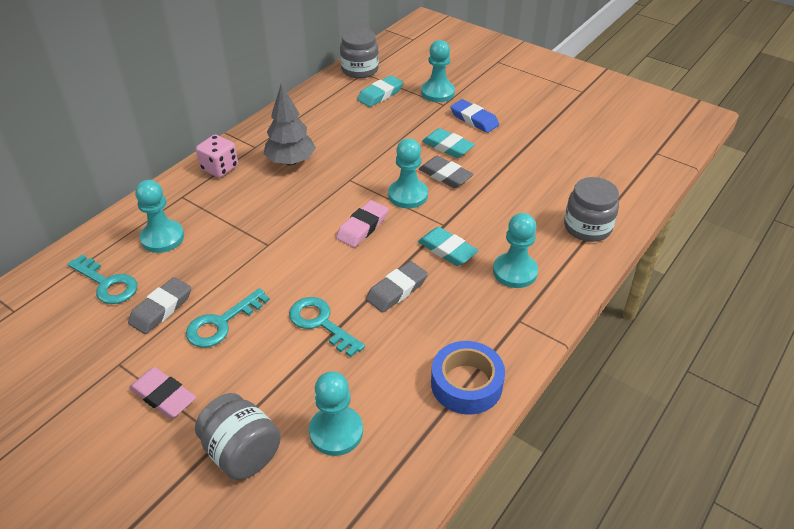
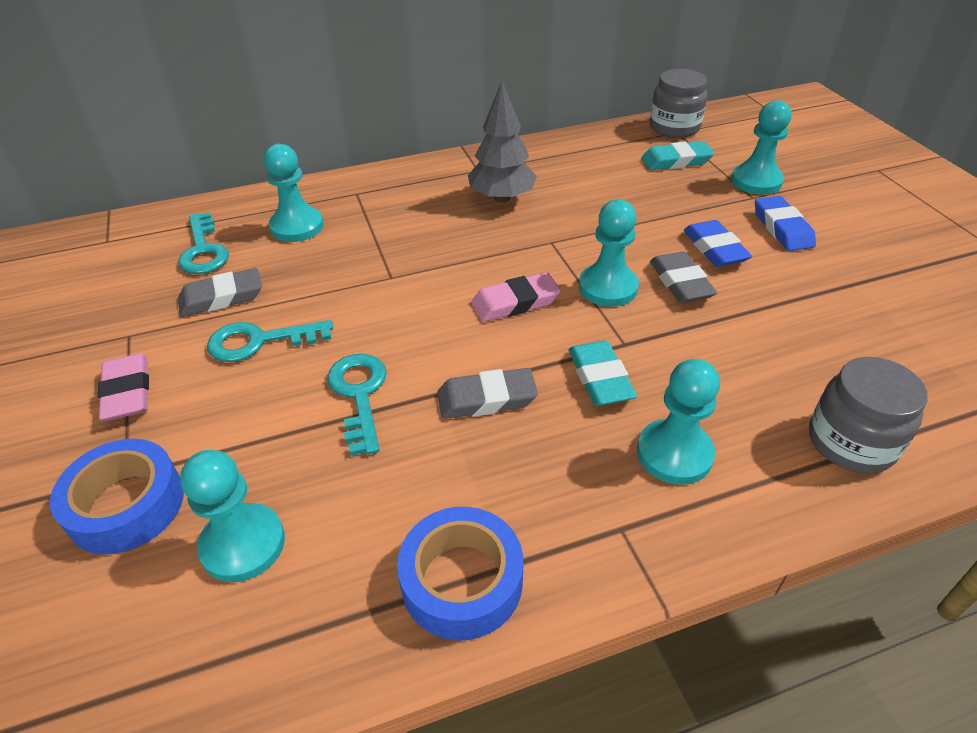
camera: 35 degrees right, 0 degrees up
(219, 168) = (420, 178): pink dice -> none
(242, 453) = (126, 505): grey jar -> blue tape
(447, 146) = (714, 249): turquoise eraser -> blue eraser

